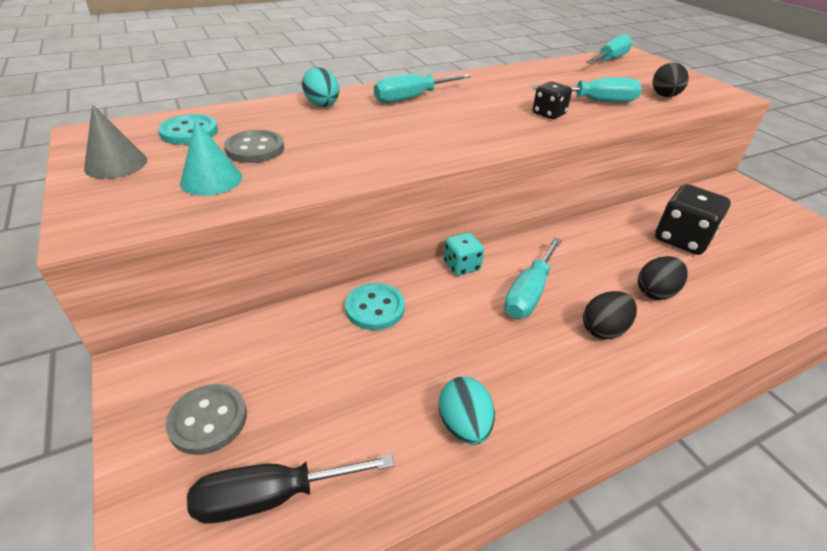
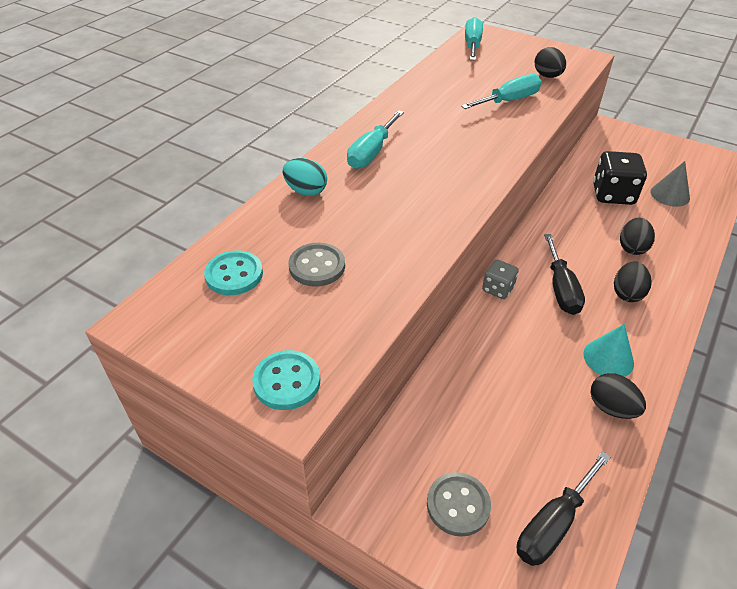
camera: 30 degrees left, 5 degrees up
(116, 164) = (220, 339): grey cone -> grey cone (670, 195)
(211, 179) = (325, 314): turquoise cone -> turquoise cone (608, 358)
(375, 308) = (475, 356): turquoise button -> turquoise button (287, 381)
(461, 266) = (498, 289): turquoise dice -> grey dice
(464, 425) = (611, 408): turquoise egg -> black egg
(529, 293) = (561, 289): turquoise screwdriver -> black screwdriver
(548, 114) = (490, 129): black dice -> none

